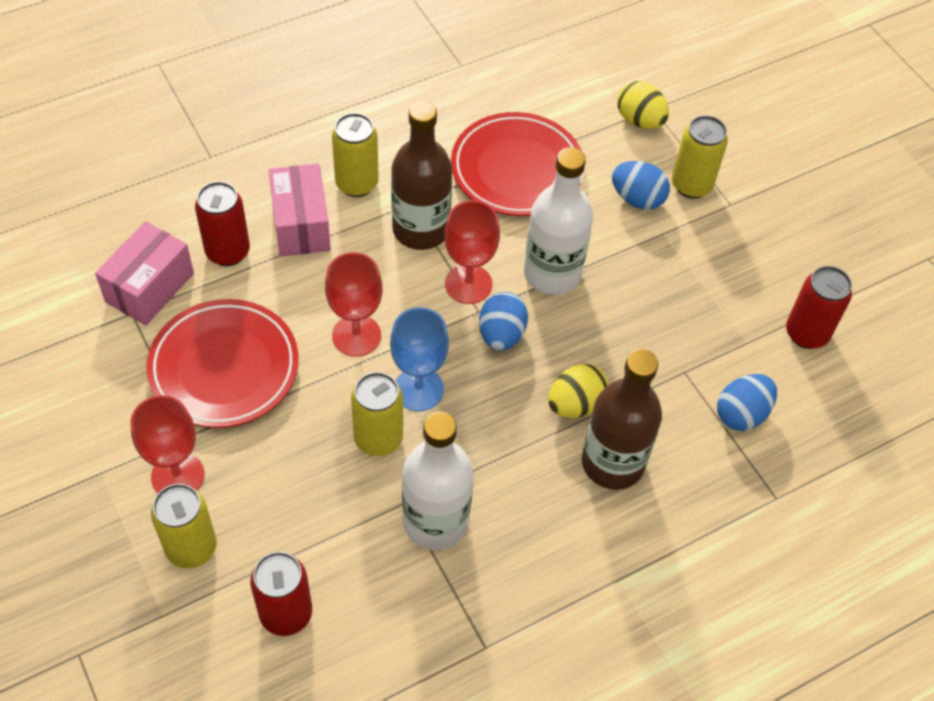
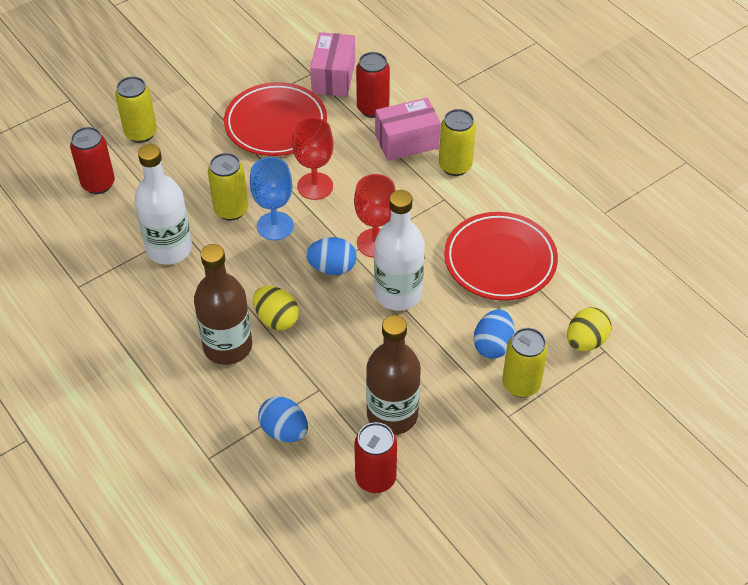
camera: 85 degrees right, 5 degrees down
(150, 288) = (333, 77): pink box -> pink box turned 75 degrees clockwise
(177, 476) = (191, 117): red goblet -> none
(421, 229) = (420, 208): brown bottle -> brown bottle (392, 415)

